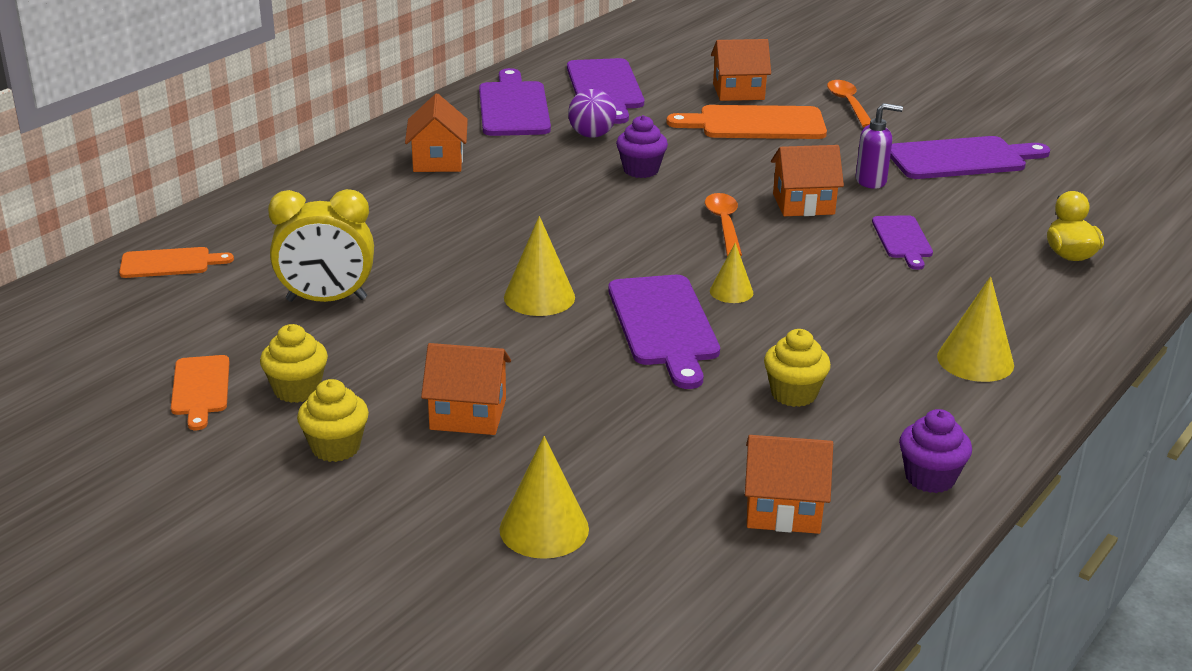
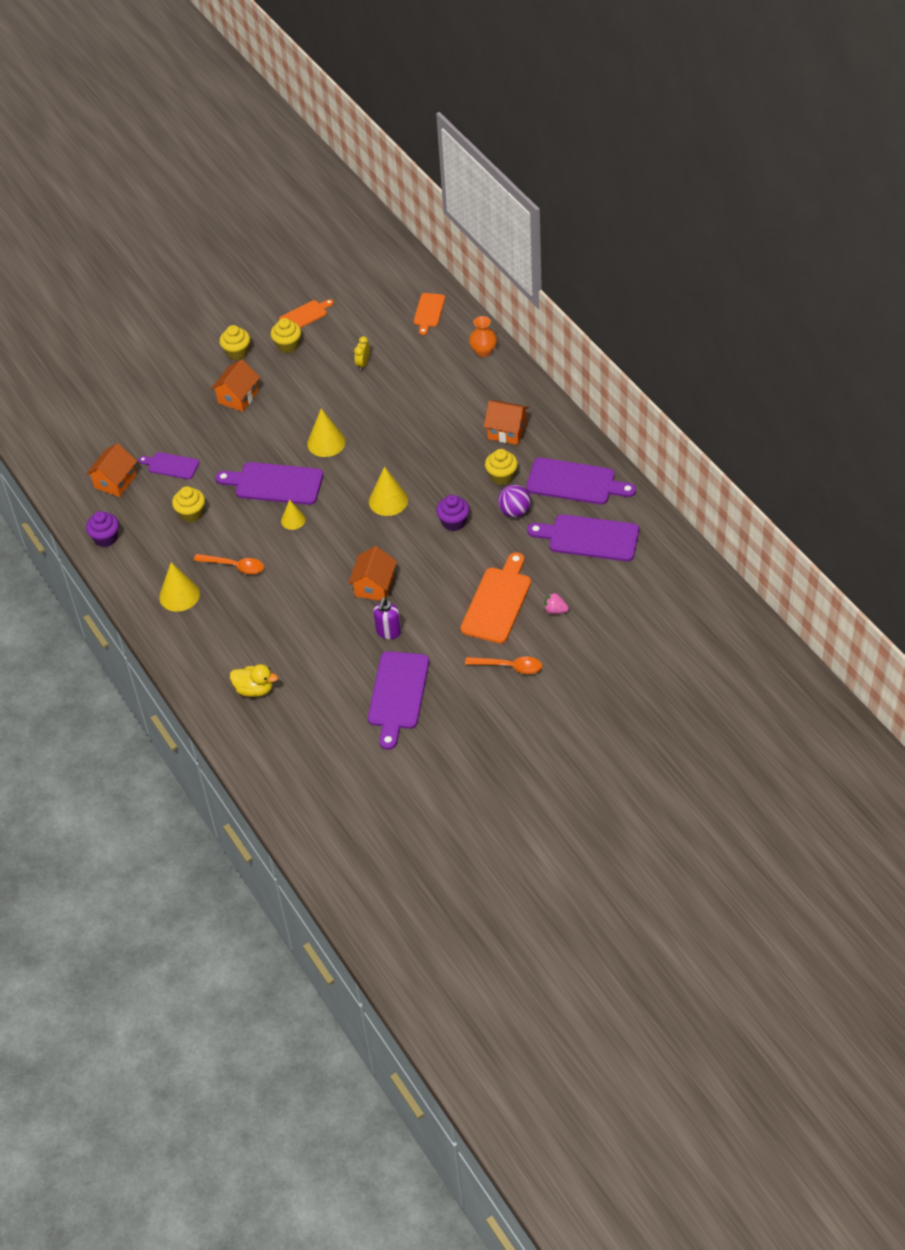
camera: 115 degrees right, 20 degrees up
(200, 389) = (305, 315): orange cutting board -> orange cutting board turned 135 degrees clockwise
(264, 202) = (483, 351): none -> orange vase
(326, 300) = (363, 364): yellow clock -> yellow clock, size x0.48
(531, 152) = (501, 476): none -> yellow cupcake
(544, 529) = (147, 405): yellow cone -> yellow cone (388, 500)
(724, 225) = (366, 540): orange spoon -> orange spoon (234, 566)
(738, 92) = (555, 610): orange house -> pink strawberry
(902, 240) = (310, 616): purple cutting board -> purple cutting board (171, 465)

